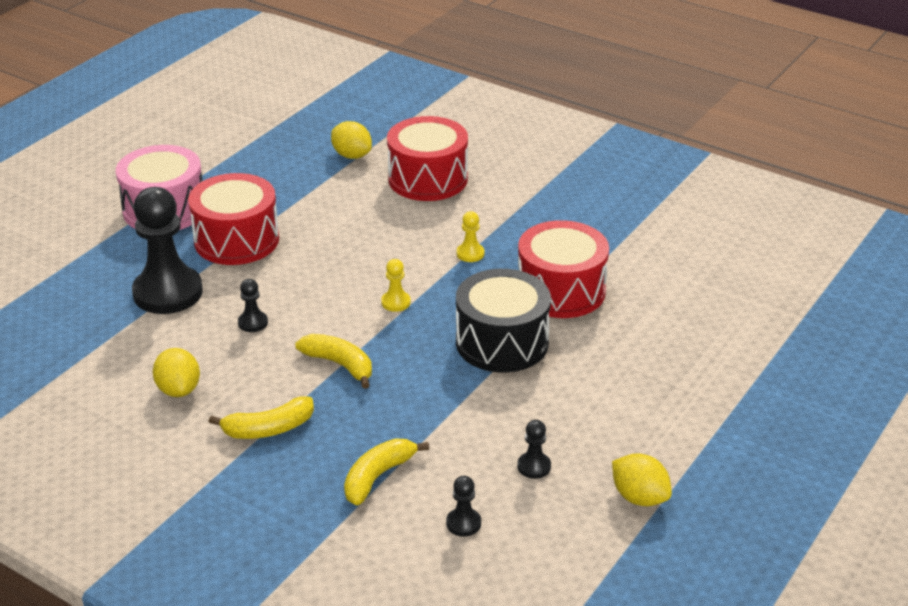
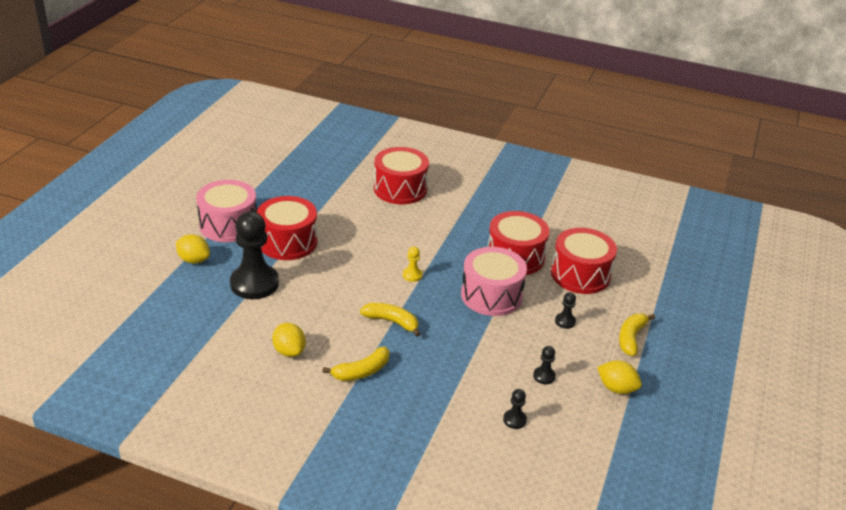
camera: 15 degrees left, 0 degrees up
(253, 323) = (322, 299): black pawn -> black pawn (565, 321)
(352, 155) = (343, 177): yellow lemon -> yellow lemon (194, 260)
(377, 477) = (447, 395): yellow banana -> yellow banana (631, 338)
(470, 254) = (448, 237): yellow pawn -> none
(502, 342) = (491, 295): black drum -> pink drum
(651, 325) = (580, 274): none -> red drum

